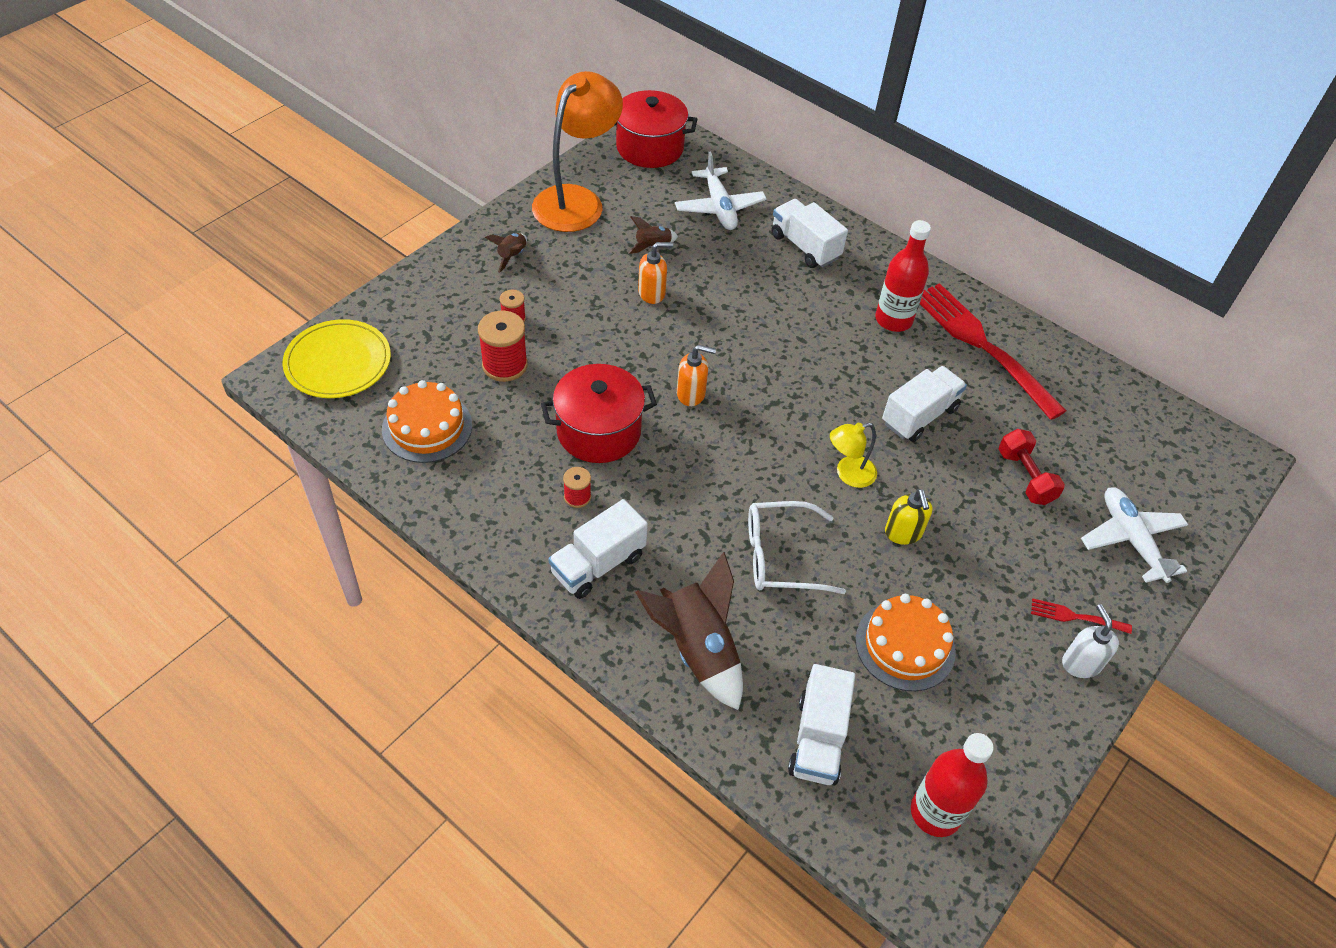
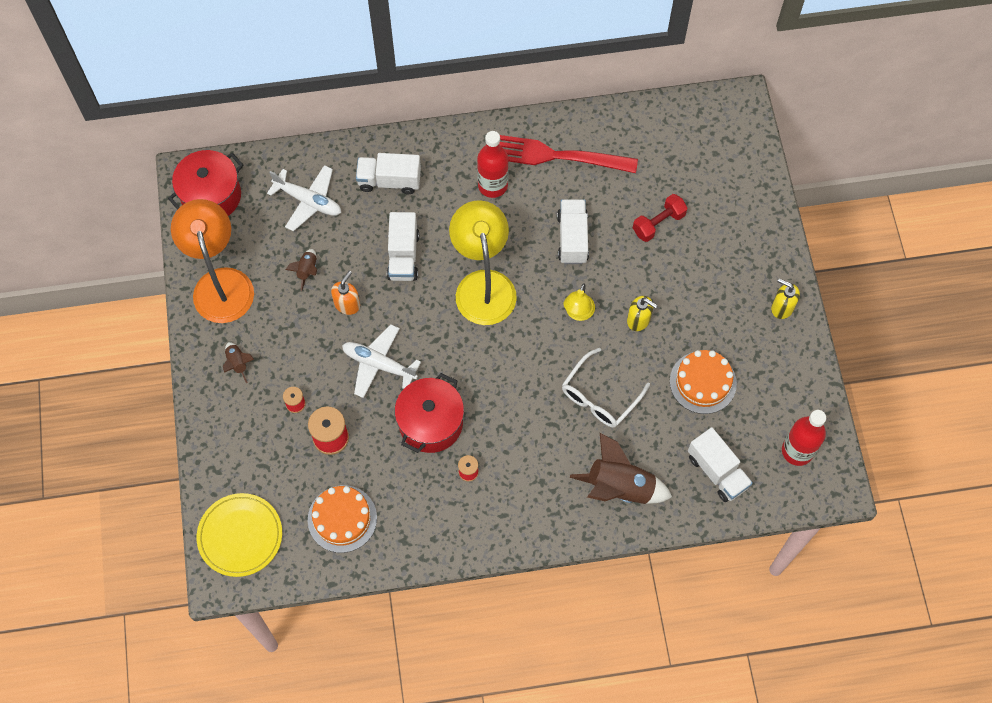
camera: 45 degrees left, 15 degrees up
(598, 564) = (524, 496): white truck -> white truck (403, 256)
(691, 394) = (448, 348): orange soap dispenser -> none
(787, 378) = (483, 285): none -> yellow lamp
(1025, 477) = (658, 223): red dumbbell -> red dumbbell turned 60 degrees counterclockwise
(1076, 617) = (757, 283): red fork -> none
(1081, 663) = (782, 307): white soap dispenser -> yellow soap dispenser
(1131, 540) = (739, 210): white plane -> white plane (379, 364)

